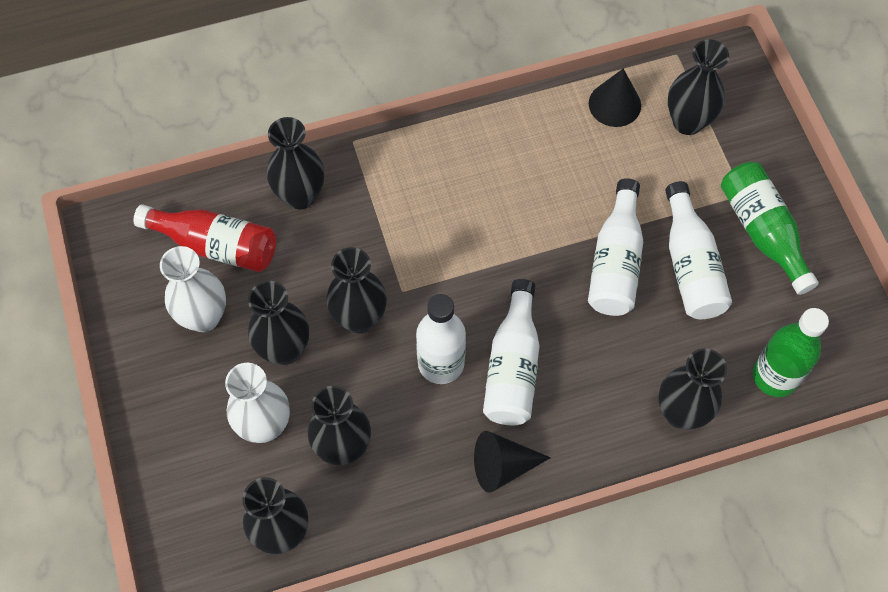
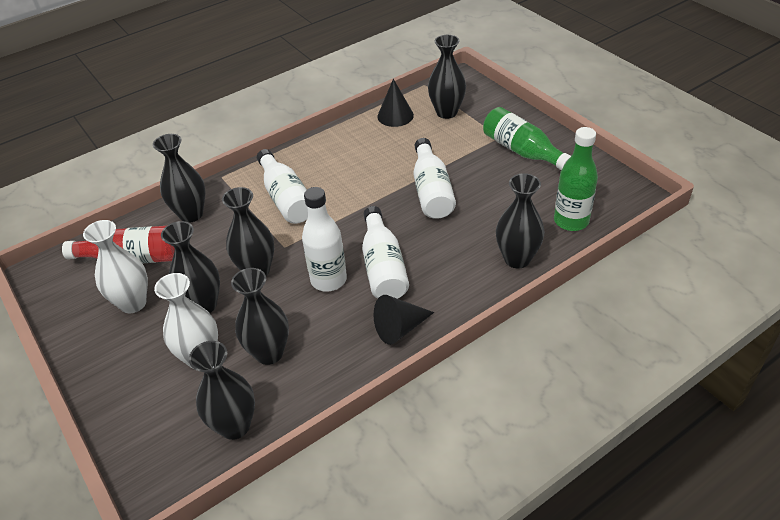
camera: 15 degrees left, 20 degrees down
(690, 266) = (483, 180): white bottle -> white bottle (286, 198)

